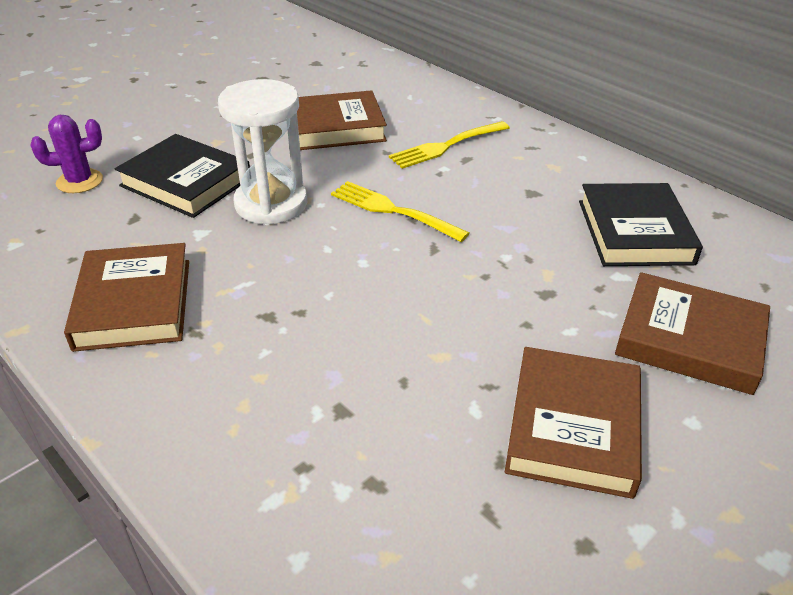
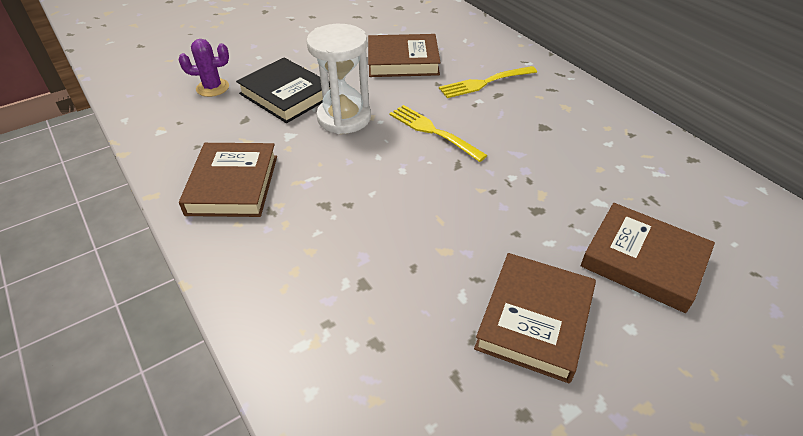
camera: 10 degrees right, 5 degrees up
(634, 232) = (619, 167): black book -> none

